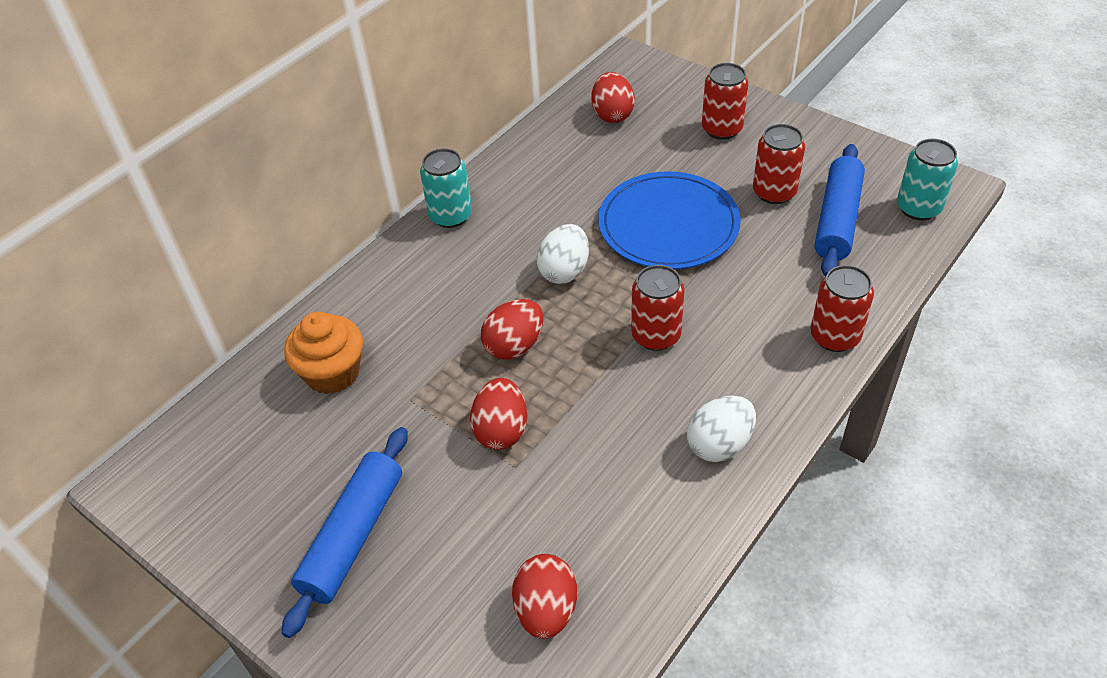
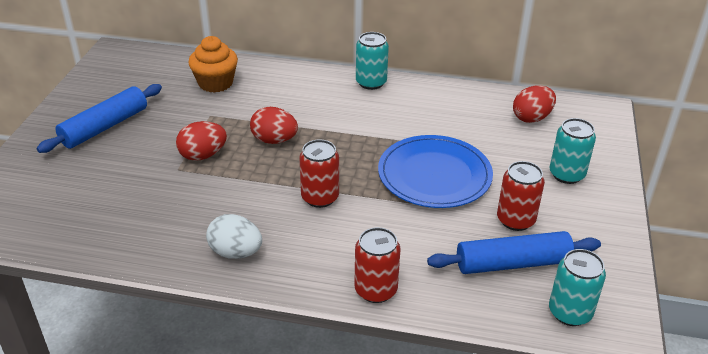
camera: 60 degrees right, 10 degrees down
(353, 536) = (105, 127): blue rolling pin -> blue rolling pin turned 45 degrees counterclockwise
(546, 610) = (76, 211): red egg -> none
(564, 271) = (354, 141): white egg -> none
(722, 129) = (566, 174): red can -> turquoise can

